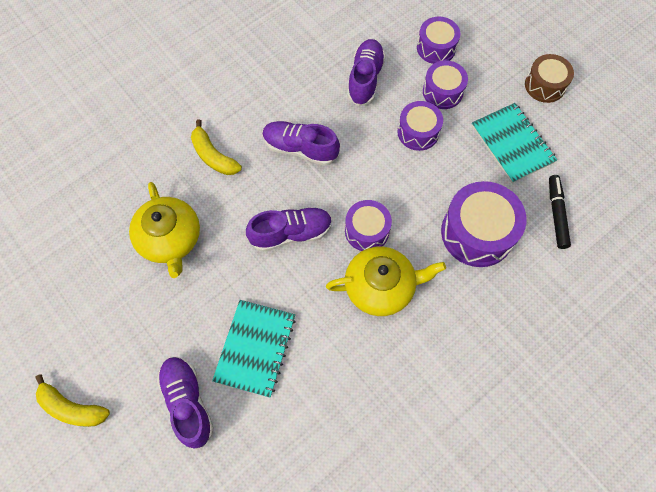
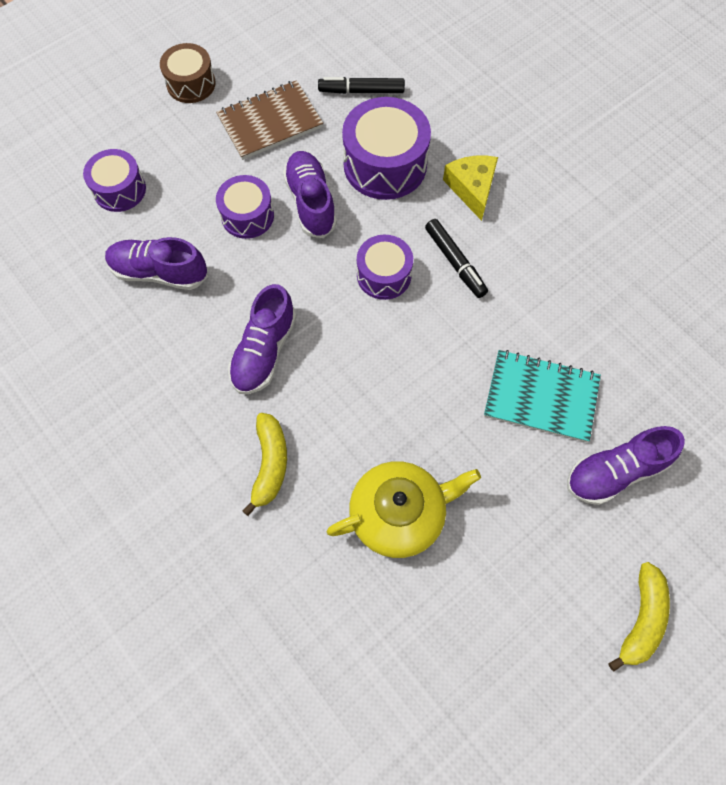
camera: 90 degrees left, 0 degrees up
(213, 156) = (270, 464): yellow banana -> yellow banana turned 45 degrees counterclockwise
(291, 233) = (388, 360): purple shoe -> purple shoe (311, 202)
(381, 287) = (455, 262): yellow teapot -> black marker
(442, 92) = (189, 186): purple drum -> none
(458, 304) = (472, 188): none -> yellow cheese
(512, 144) = (270, 122): turquoise notebook -> brown notebook

